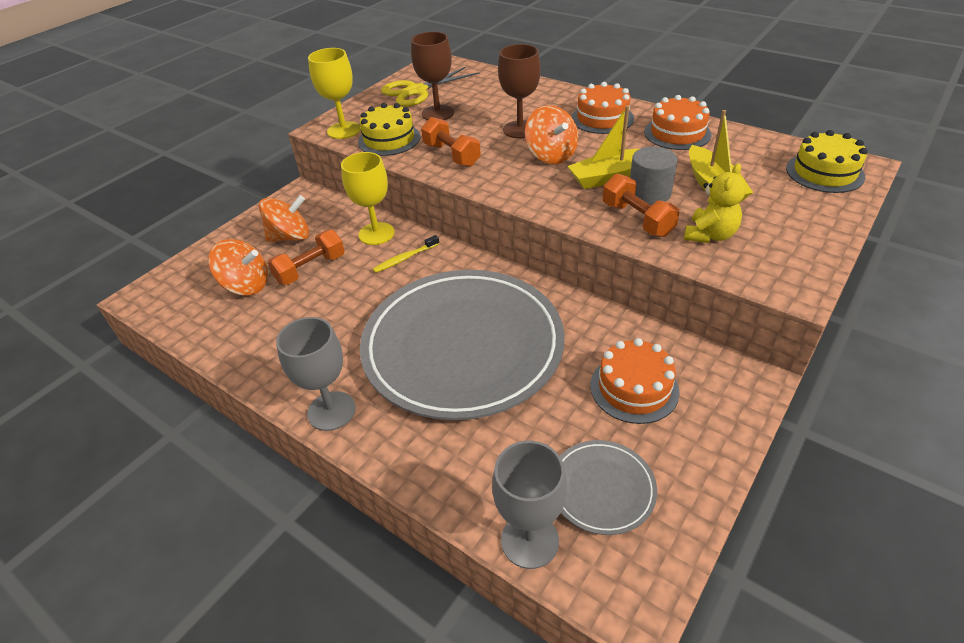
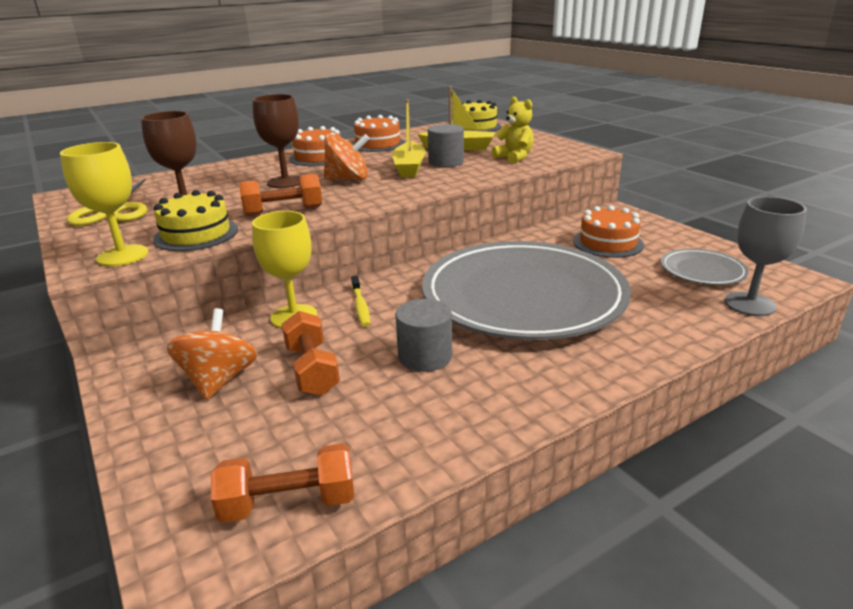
camera: 70 degrees left, 15 degrees down
(246, 285) = (289, 429): orange spinning top -> none
(331, 411) = (577, 380): grey goblet -> none
(342, 316) = (425, 356): none -> grey cylinder
(637, 219) = (475, 170): orange dumbbell -> orange dumbbell (289, 503)

